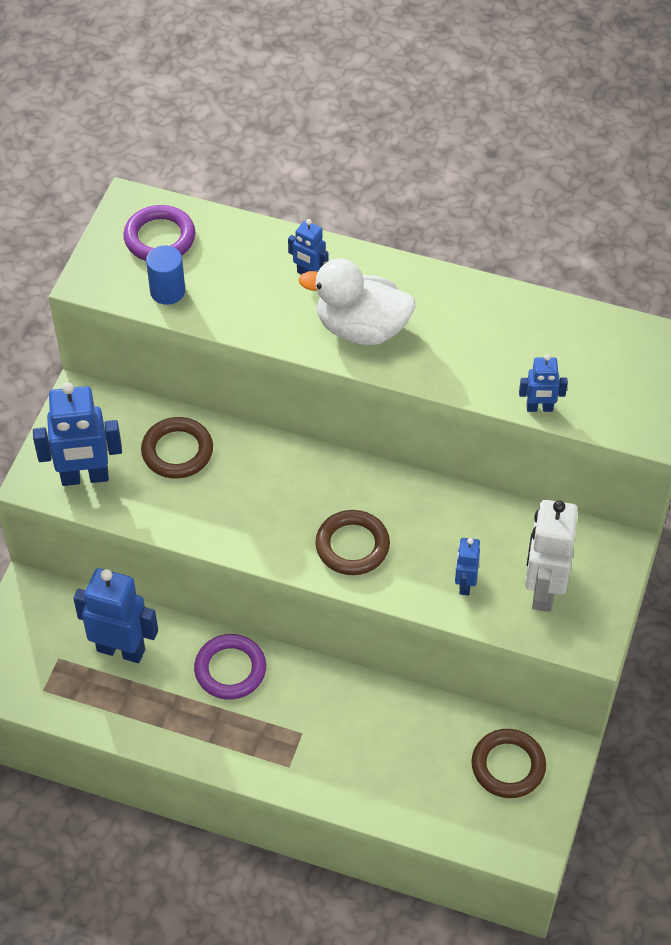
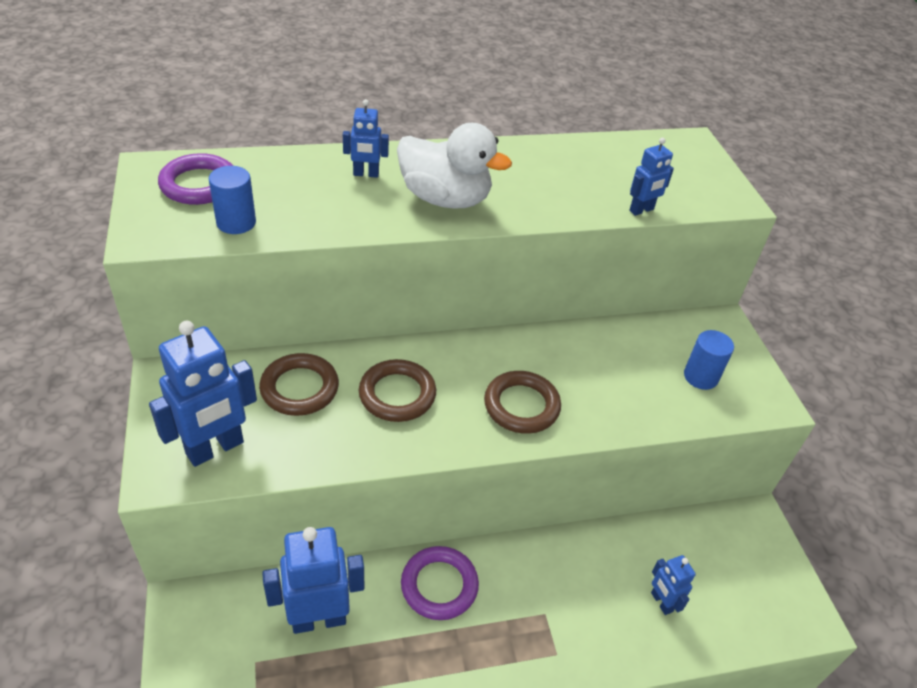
camera: 35 degrees left, 10 degrees down
(361, 328) = (445, 199): white duck -> white duck turned 135 degrees counterclockwise
(464, 584) = (638, 398): blue robot -> blue robot (661, 602)
(508, 766) = (730, 552): brown ring -> brown ring (397, 394)
(543, 590) = (700, 377): white robot -> blue cylinder

